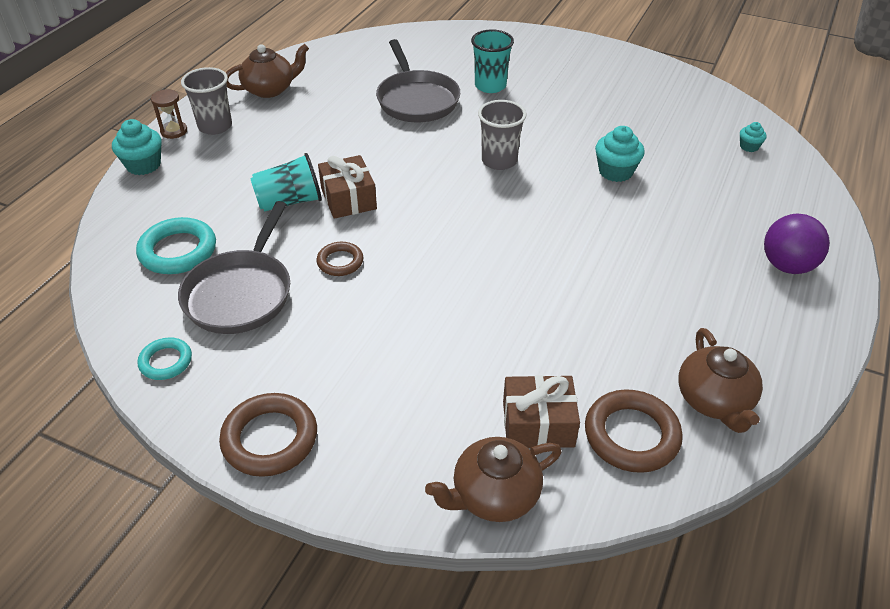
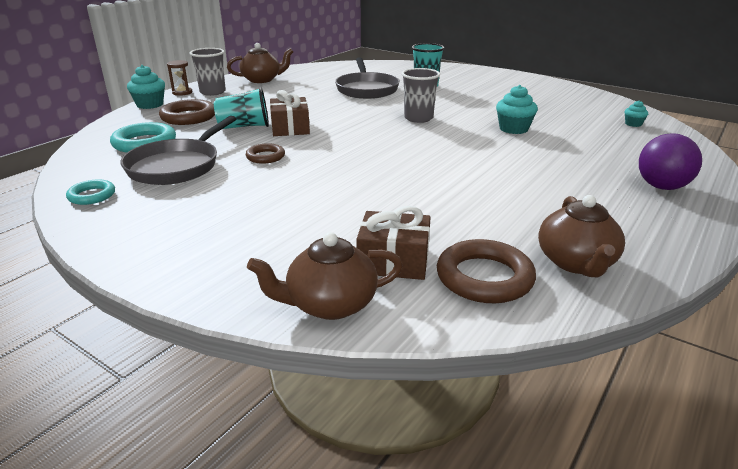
camera: 10 degrees right, 15 degrees down
(270, 439) = (144, 246): brown ring -> brown ring (188, 117)

